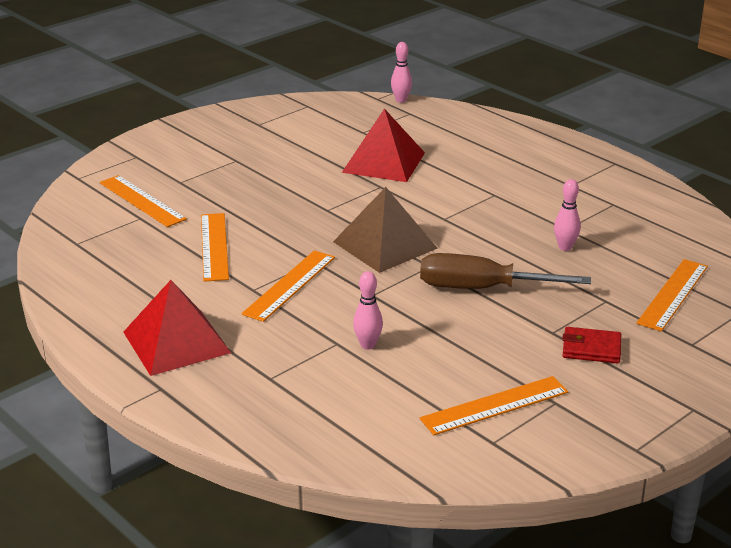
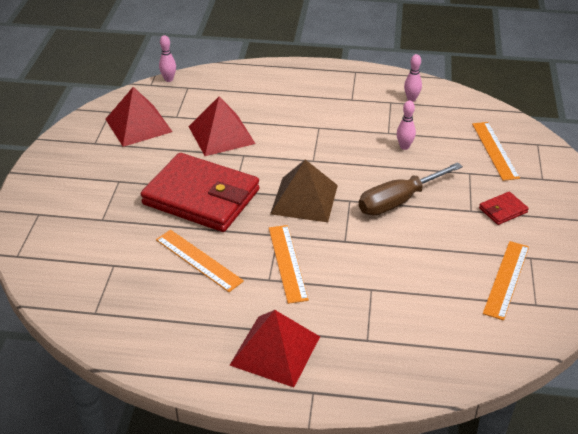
camera: 40 degrees left, 10 degrees up
(142, 201) = (95, 250): orange ruler -> none
(289, 202) = (201, 197): none -> red wallet
(317, 125) = (138, 125): none -> red pyramid
(367, 345) = (390, 280): pink bowling pin -> pink bowling pin (411, 99)

